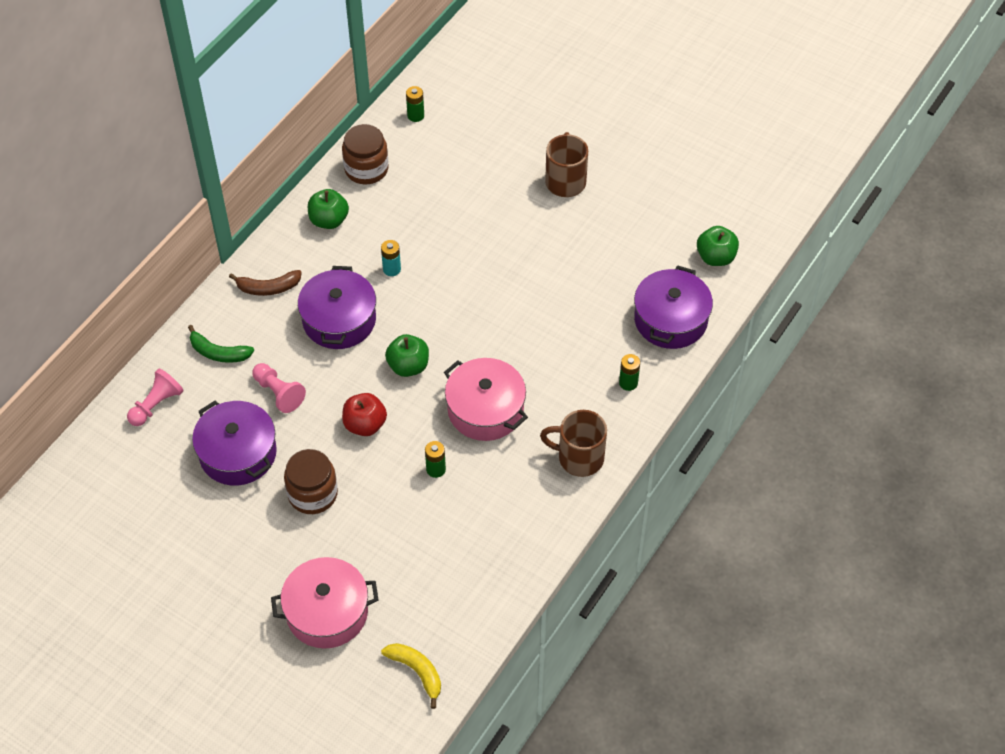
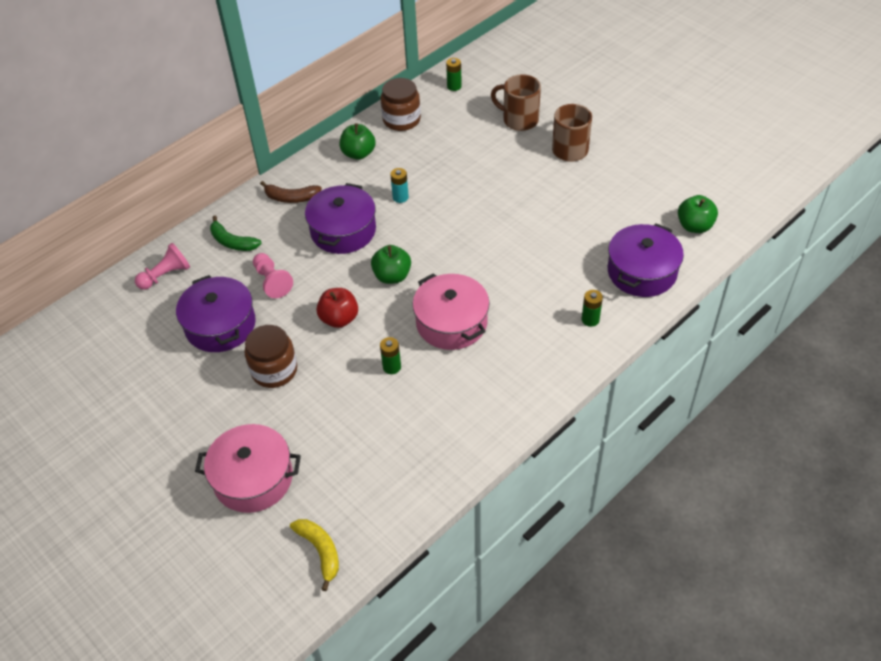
camera: 15 degrees right, 5 degrees down
(579, 458) = (528, 378): brown mug -> brown mug (519, 120)

